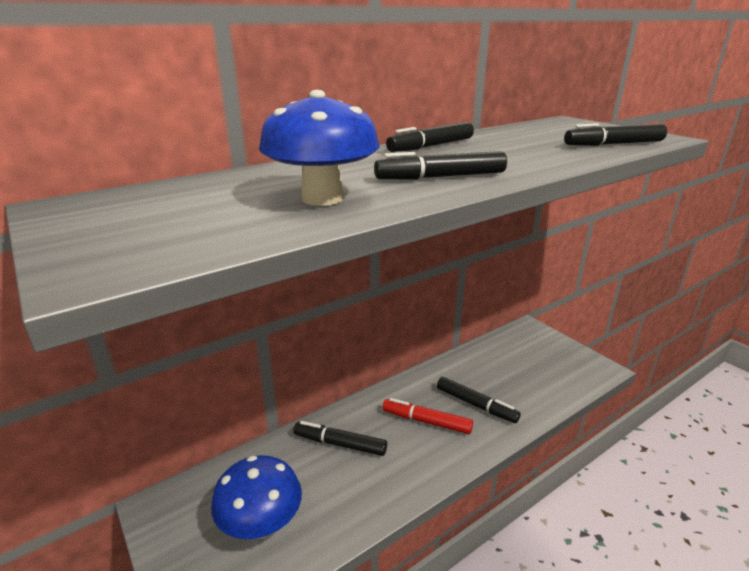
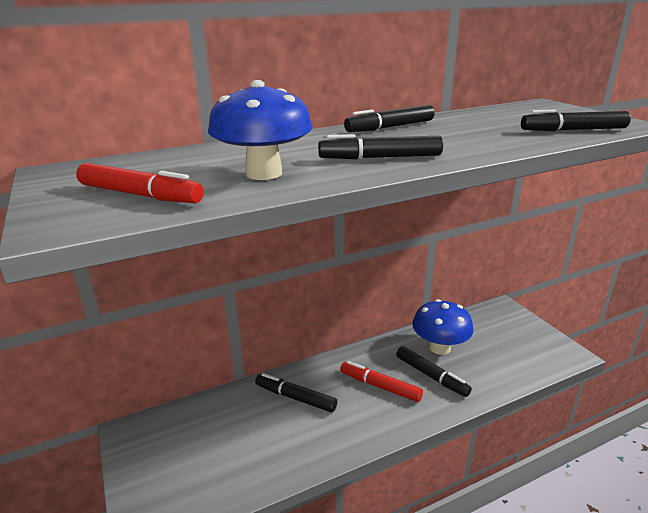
camera: 10 degrees right, 0 degrees up
(185, 229) = (140, 195): none -> red marker
(261, 524) = (213, 458): blue mushroom -> blue mushroom (440, 347)

